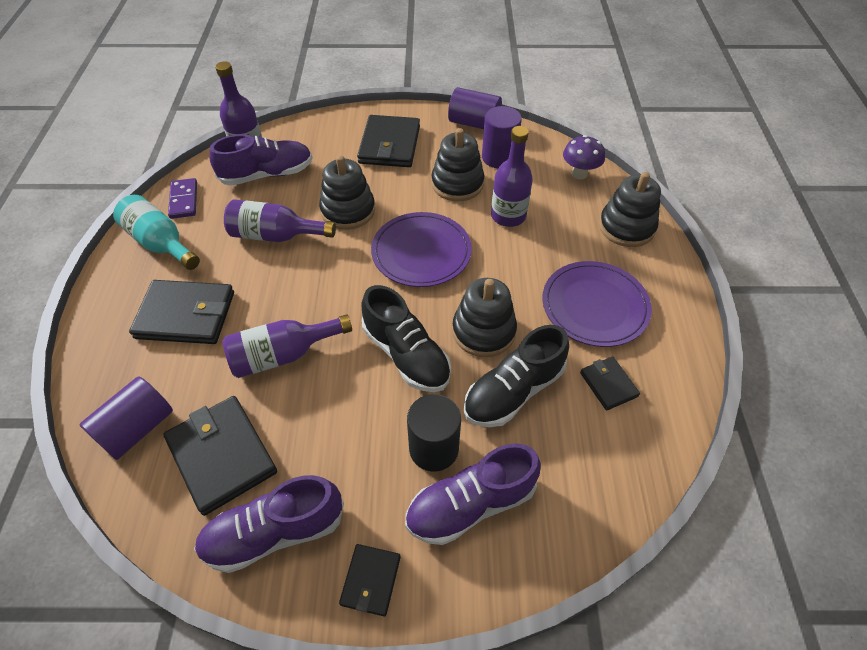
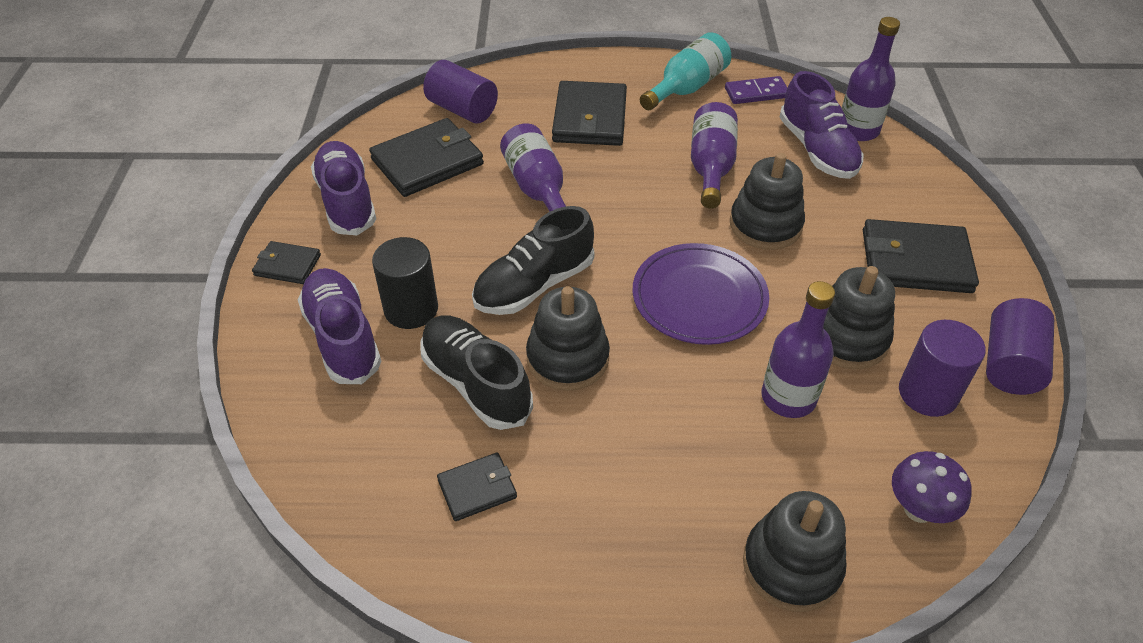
camera: 90 degrees right, 5 degrees down
(594, 306) = (613, 491): purple plate -> none

